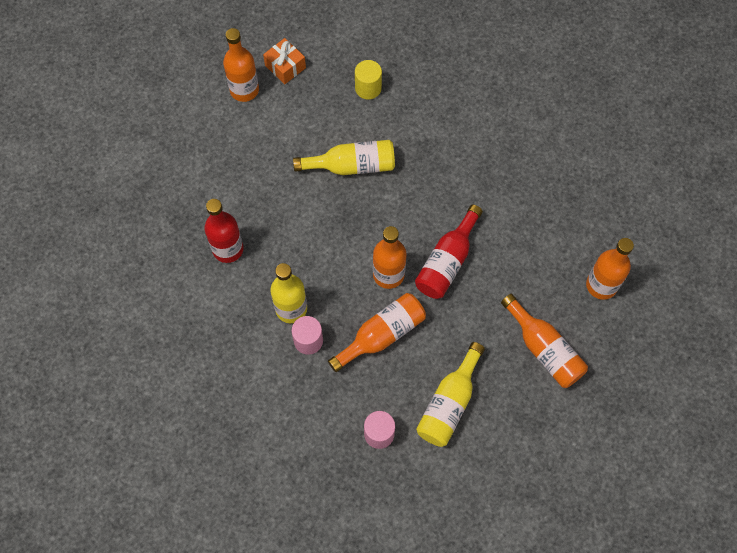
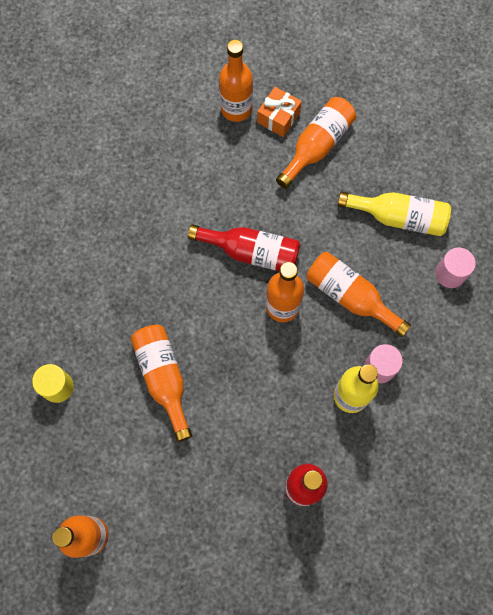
camera: 105 degrees left, 5 degrees up
(285, 67) = (47, 494): orange gift -> orange gift (278, 117)
(352, 166) = (163, 378): yellow bottle -> orange bottle

